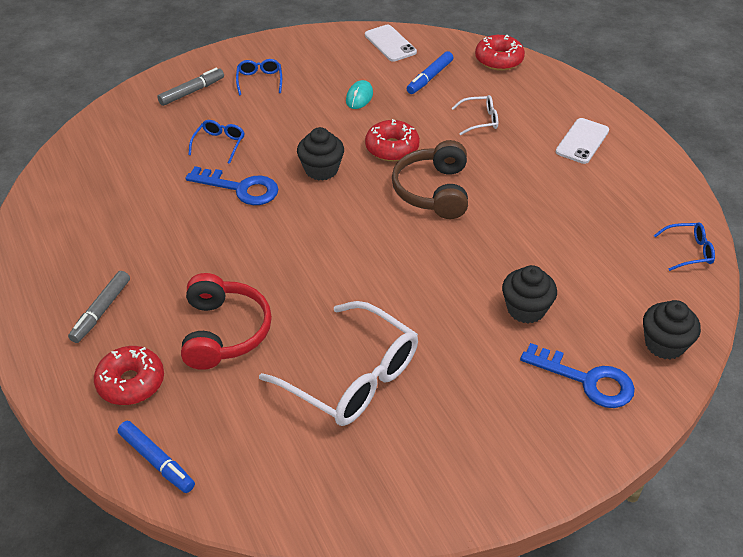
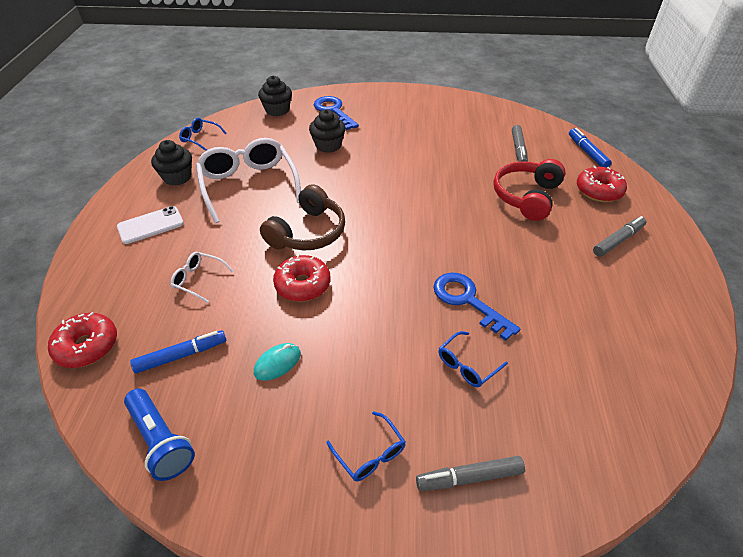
camera: 150 degrees left, 0 degrees up
(259, 80) = (370, 454): blue glasses -> blue glasses turned 60 degrees counterclockwise
(264, 419) = (518, 149): none -> grey marker
(321, 169) = (382, 289): black cupcake -> black cupcake (177, 177)
(352, 377) = (456, 150): white glasses -> white glasses (248, 185)
(390, 43) = (161, 441): white phone -> blue flashlight

